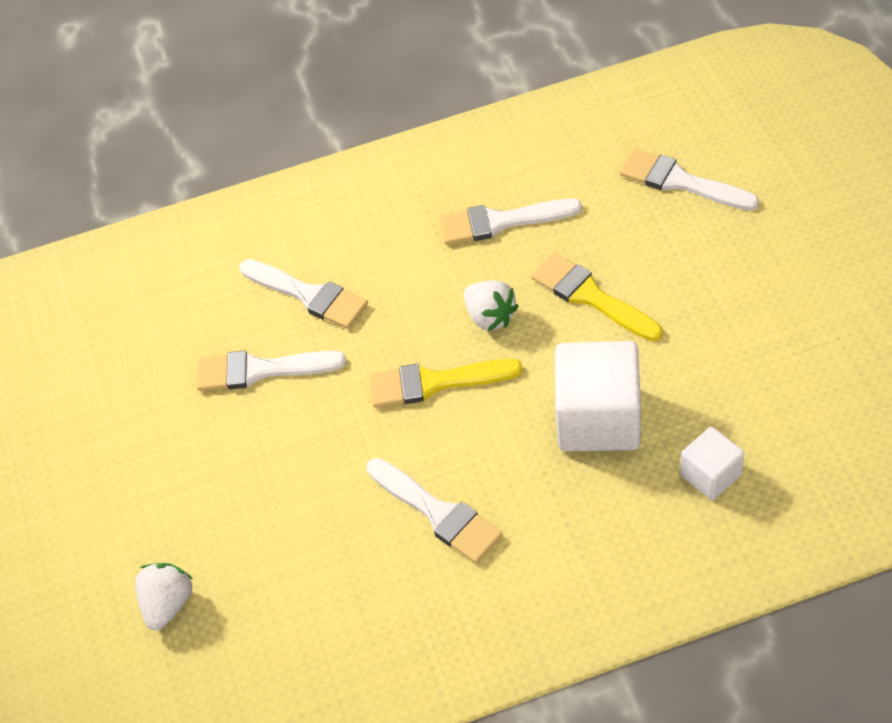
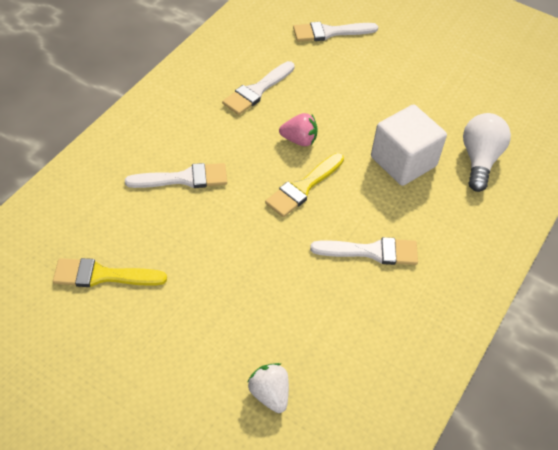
camera: 50 degrees left, 0 degrees up
(260, 370) = (195, 233): white brush -> none
(490, 317) = (299, 140): white strawberry -> pink strawberry
(590, 296) = (340, 105): yellow brush -> yellow brush (102, 275)
(710, 475) = (479, 159): white cube -> white light bulb

